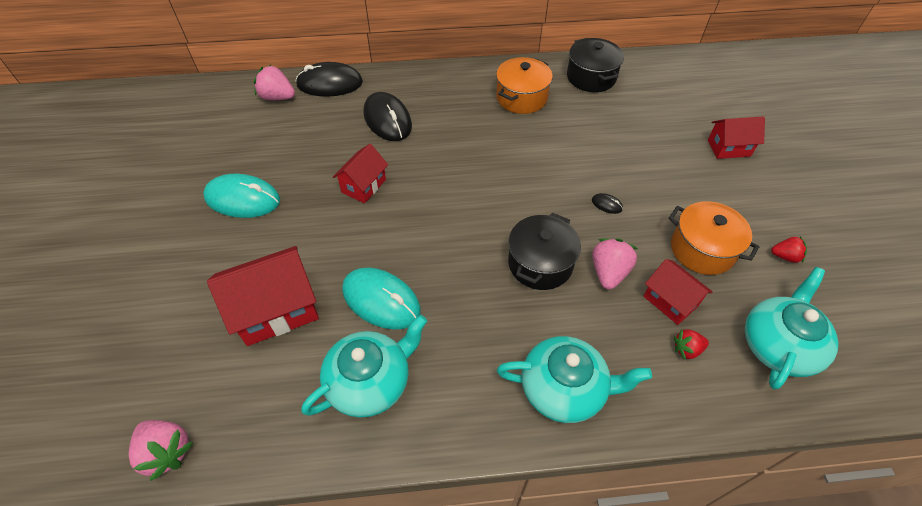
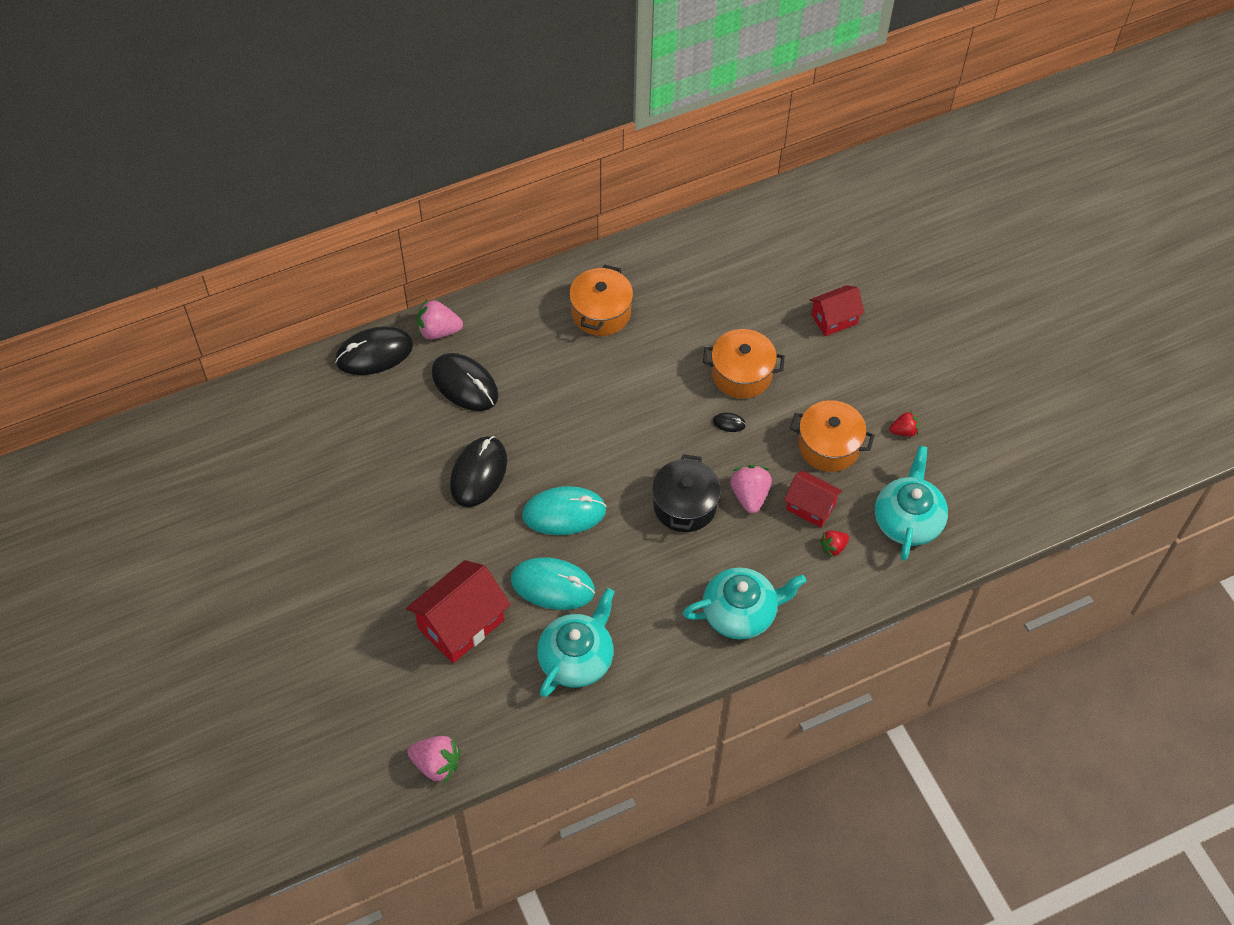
camera: 20 degrees left, 5 degrees up
(243, 199) = (361, 525): turquoise mouse -> turquoise mouse (564, 513)
(277, 97) = (324, 389): pink strawberry -> pink strawberry (438, 331)
(363, 186) = (478, 473): red house -> black mouse
(591, 77) = (669, 261): black pot -> none
(630, 169) = (741, 374): none -> orange pot

